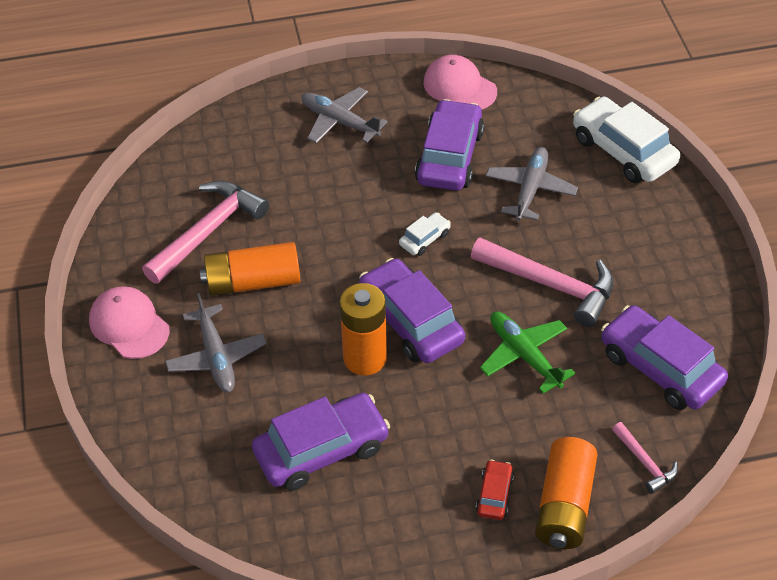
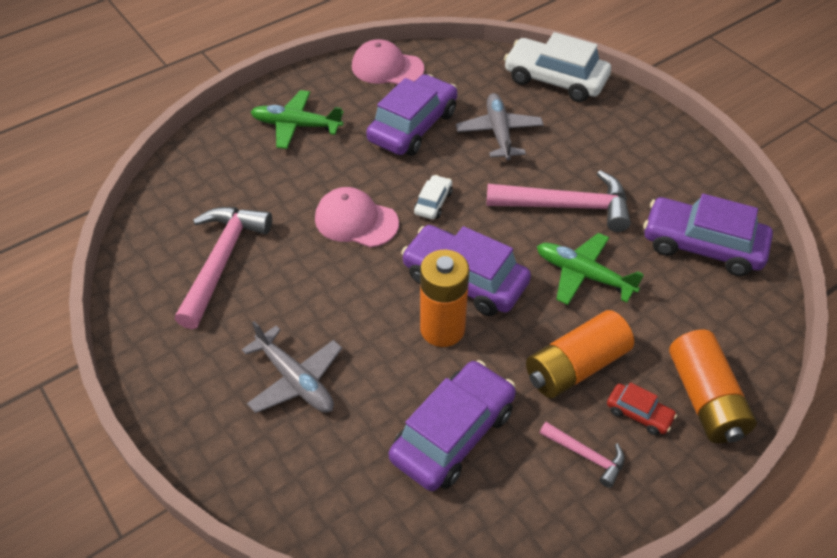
camera: 25 degrees left, 0 degrees up
(129, 325) = (186, 380): pink cap -> pink cap (356, 221)
(253, 282) = (293, 294): orange battery -> orange battery (576, 367)
(340, 122) = (296, 126): grey plane -> green plane
(449, 157) = (413, 126): purple car -> purple car turned 45 degrees clockwise
(494, 495) = (639, 414): red car -> red car turned 135 degrees clockwise
(645, 463) = (746, 333): pink hammer -> pink hammer (586, 456)

